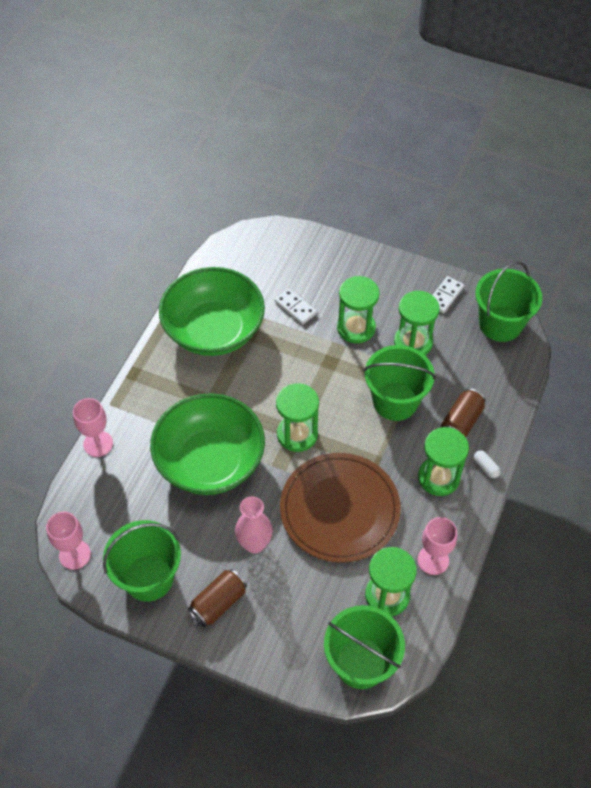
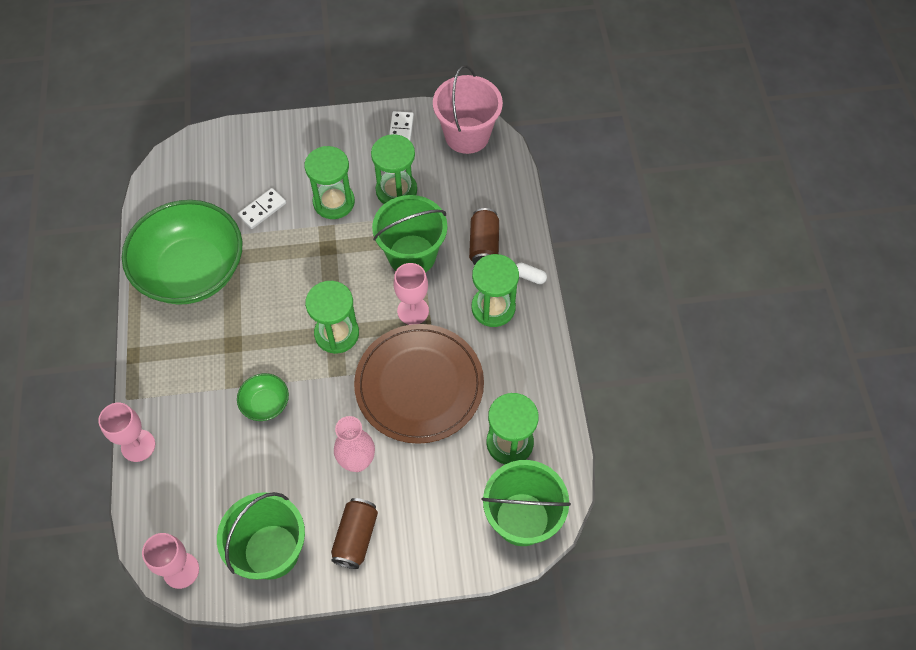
camera: 30 degrees left, 5 degrees up
(210, 461) = (265, 403): green bowl -> green bowl, size x0.41
(295, 307) = (262, 210): white domino -> white domino turned 60 degrees counterclockwise
(433, 560) = (532, 387): pink goblet -> pink goblet (413, 311)
(500, 324) = (467, 135): green bucket -> pink bucket

